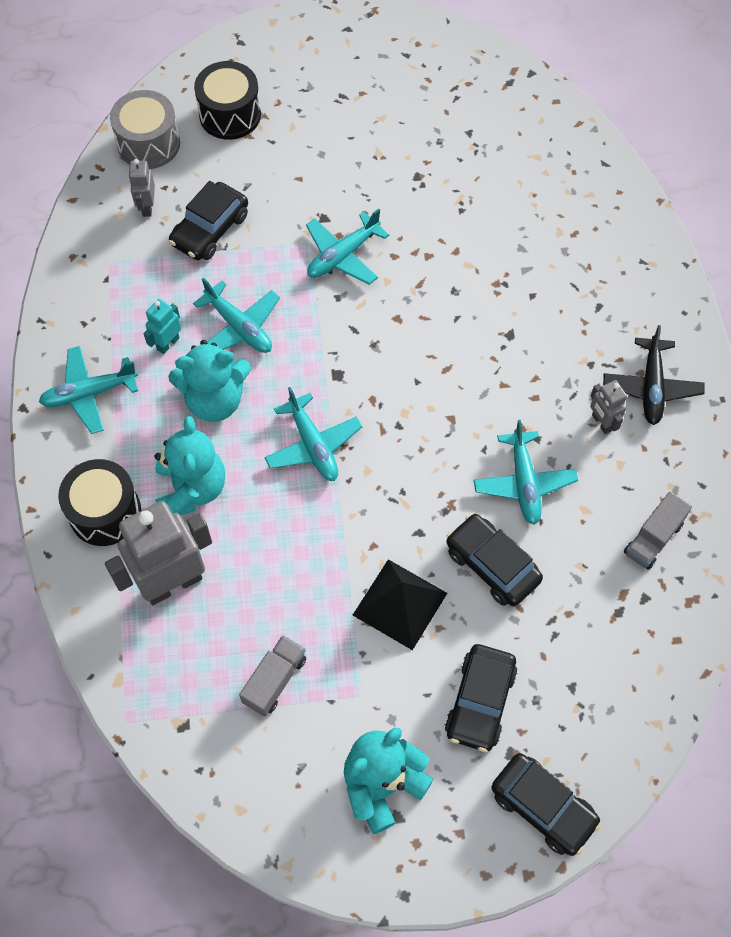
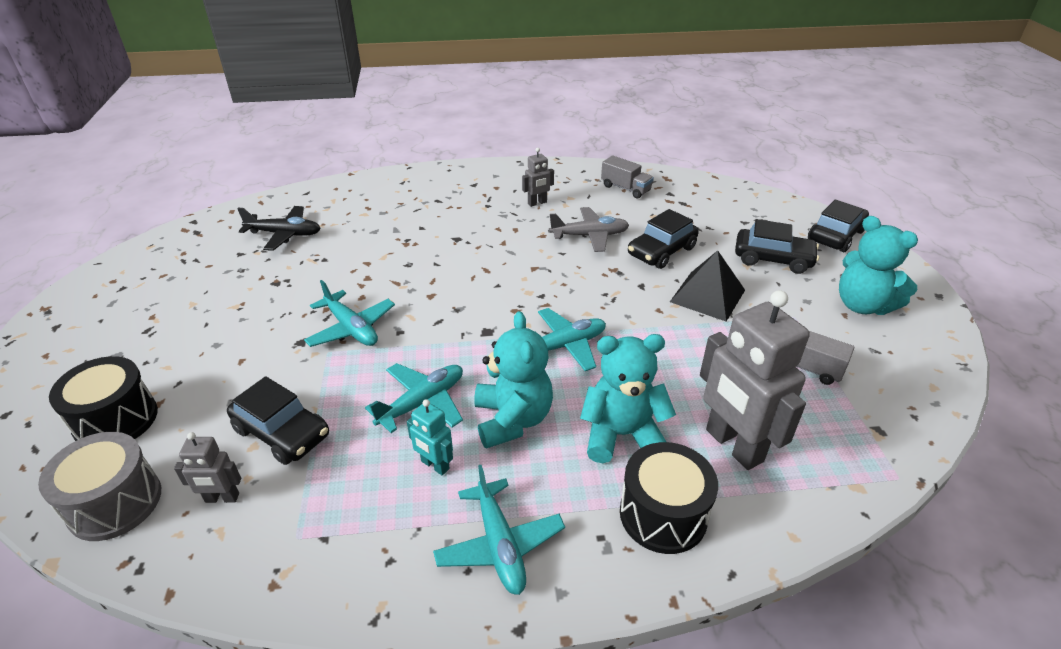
camera: 90 degrees left, 25 degrees down
(524, 483) = (589, 236): turquoise plane -> grey plane
(651, 387) = (508, 184): black plane -> black plane (284, 234)

